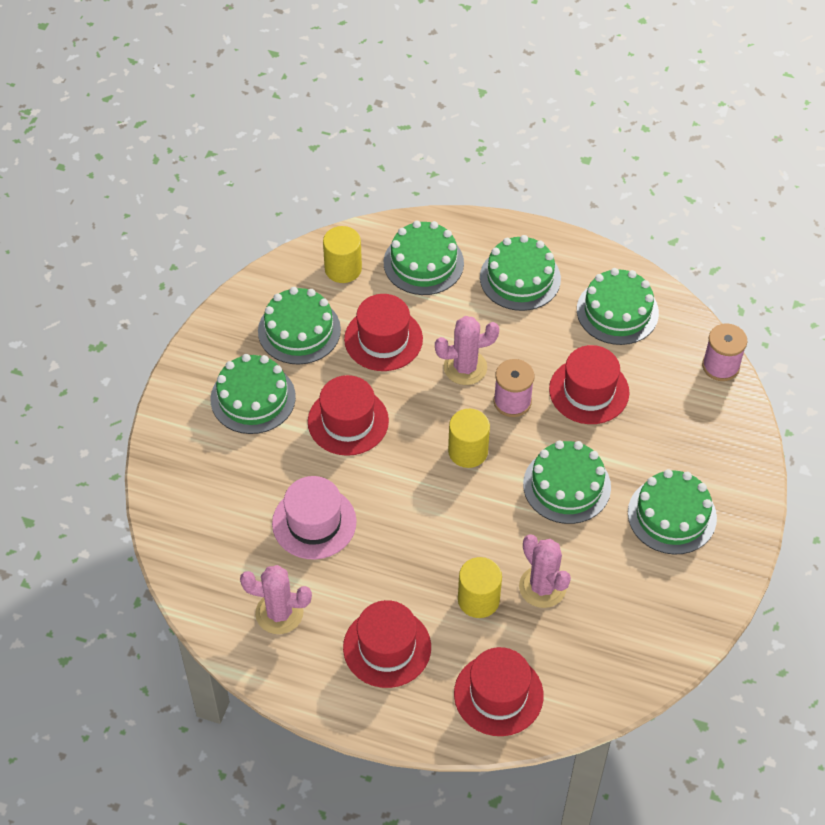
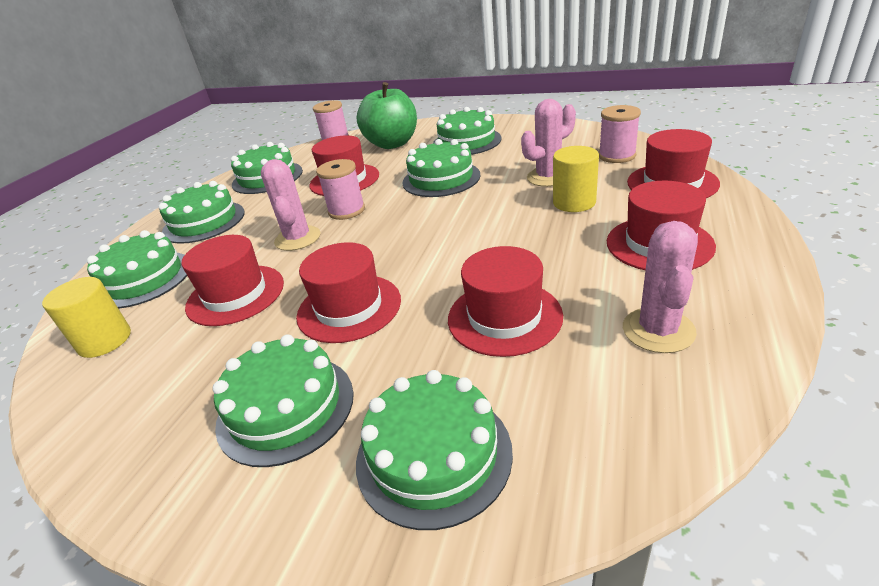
camera: 85 degrees left, 20 degrees down
(299, 330) = (183, 371): green cake -> green cake (433, 454)
(314, 522) = (504, 317): pink hat -> red hat
(468, 451) = (401, 226): yellow cylinder -> none
(581, 664) = (617, 156): none -> pink spool
(688, 432) = (392, 144): none -> green apple

